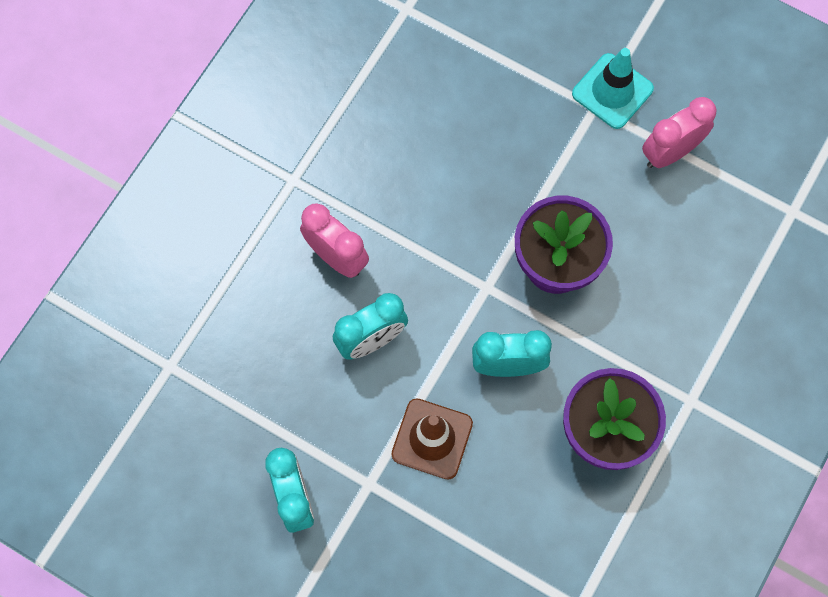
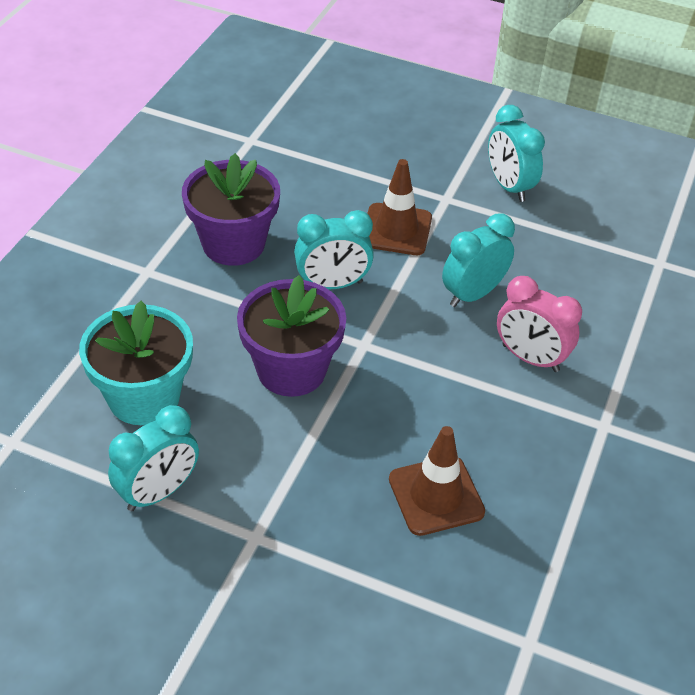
camera: 170 degrees right, 25 degrees down
(450, 128) = (436, 495): none -> brown traffic cone
(612, 91) = (233, 559): turquoise traffic cone -> none
(670, 152) = (158, 492): pink clock -> turquoise clock
(686, 246) = (144, 397): none -> turquoise flower pot

